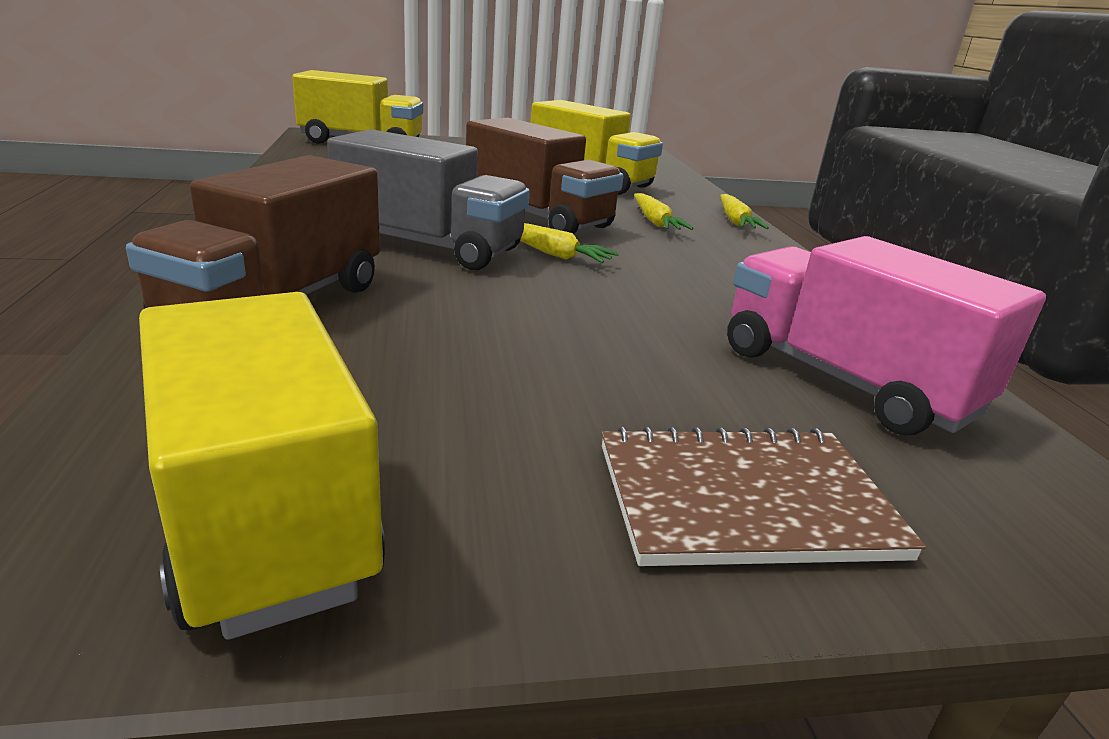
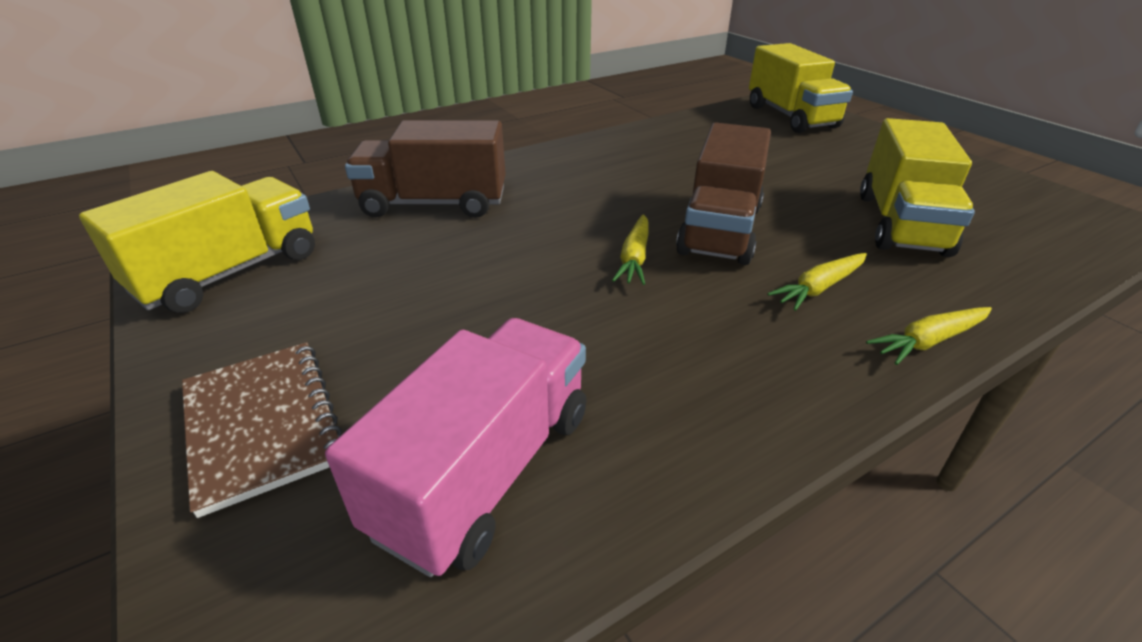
camera: 70 degrees right, 10 degrees up
(429, 246) = (583, 211): grey truck -> none

